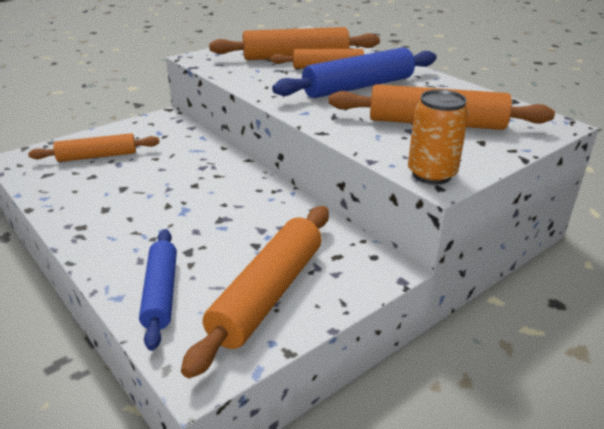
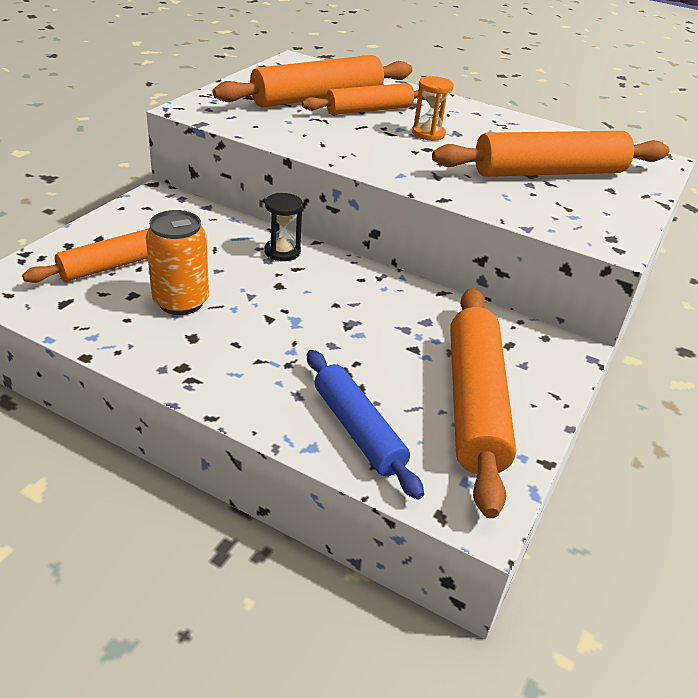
camera: 25 degrees left, 5 degrees up
(217, 163) = (282, 252): none -> black hourglass
(358, 87) = (428, 134): blue rolling pin -> orange hourglass
(431, 174) = (599, 235): orange can -> orange can (181, 302)

